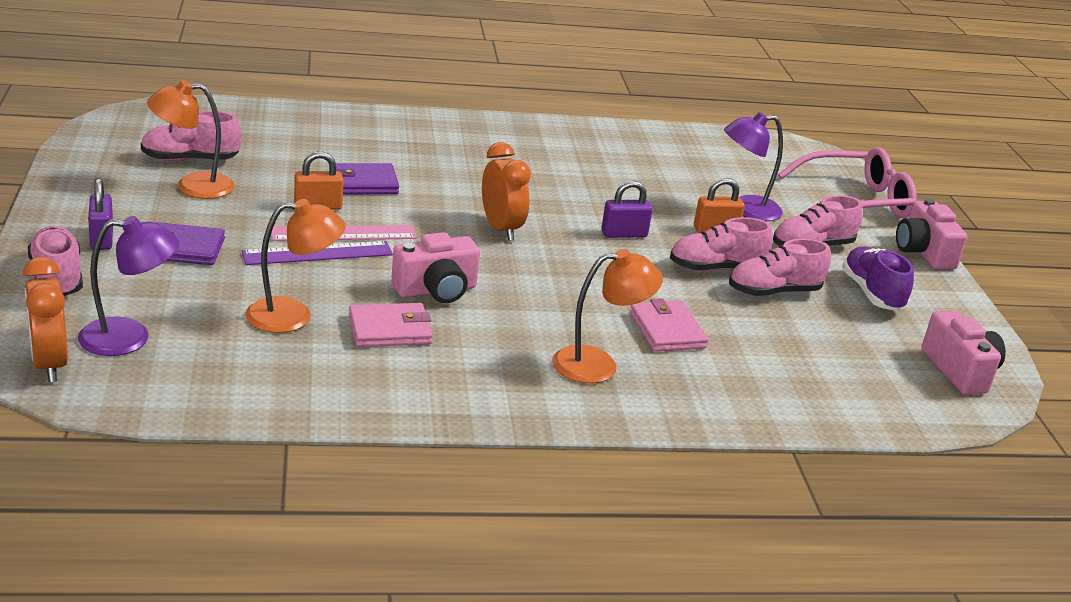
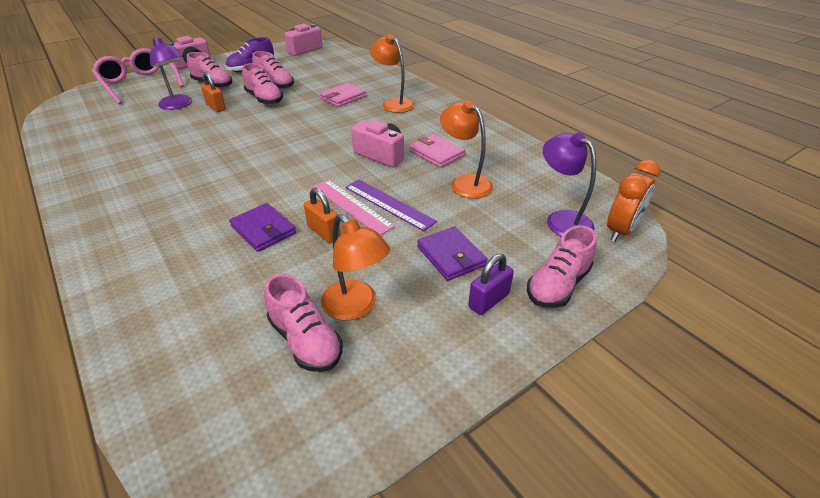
camera: 115 degrees left, 10 degrees up
(501, 229) = (282, 160): orange clock -> none
(624, 234) = (248, 127): purple padlock -> none

